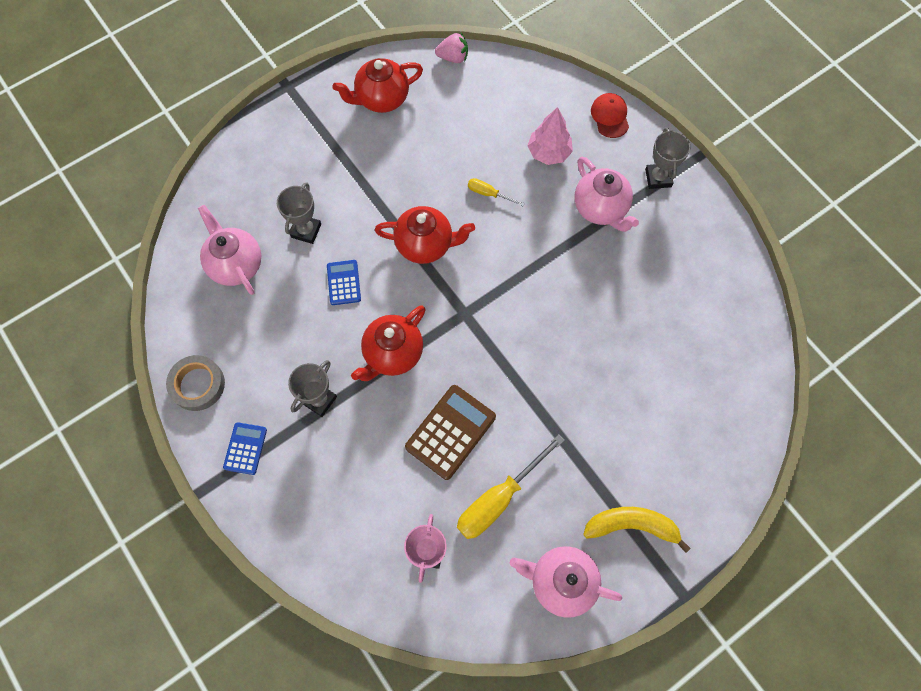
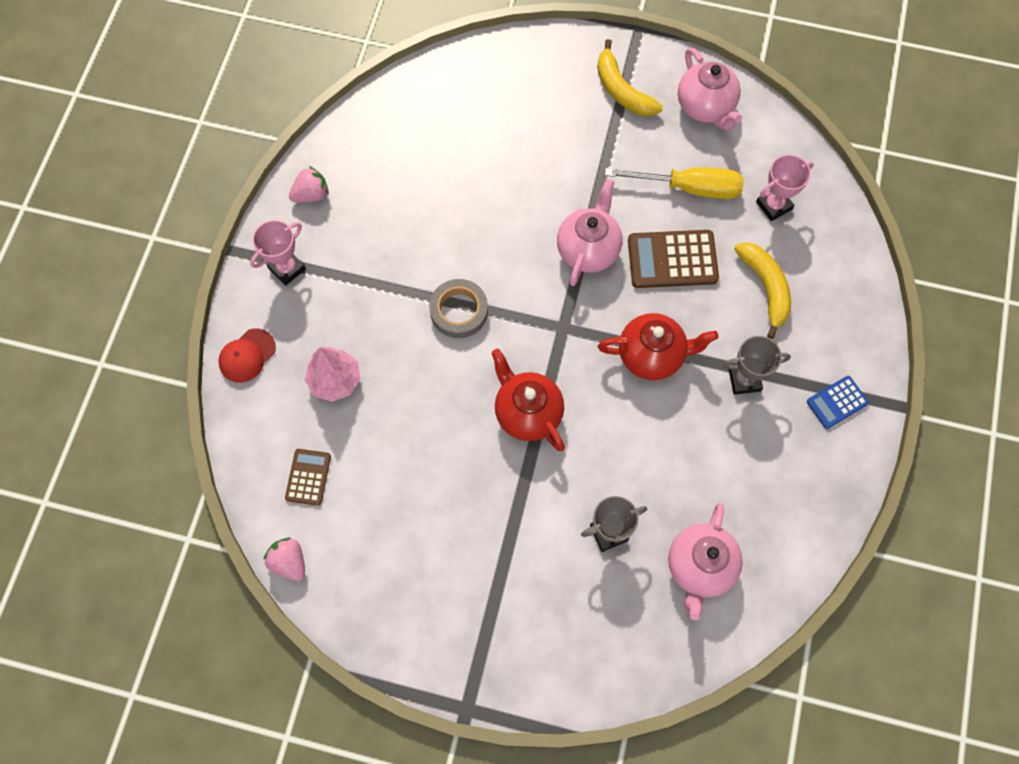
camera: 130 degrees left, 0 degrees up
(197, 385) = (829, 492): grey tape -> grey tape (459, 311)
(344, 283) = (627, 452): blue calculator -> none
(369, 480) = (765, 288): none -> yellow banana
(381, 99) = (401, 592): red teapot -> none
(488, 194) = (426, 399): yellow screwdriver -> none
(496, 98) = (308, 477): none -> brown calculator
(600, 208) = (361, 293): pink teapot -> pink teapot (588, 250)
(658, 178) = (287, 268): grey trophy -> pink trophy
(709, 230) = (311, 194): none -> pink strawberry

